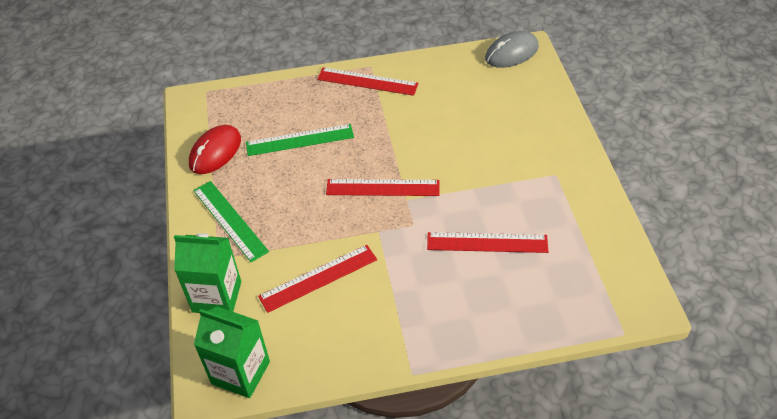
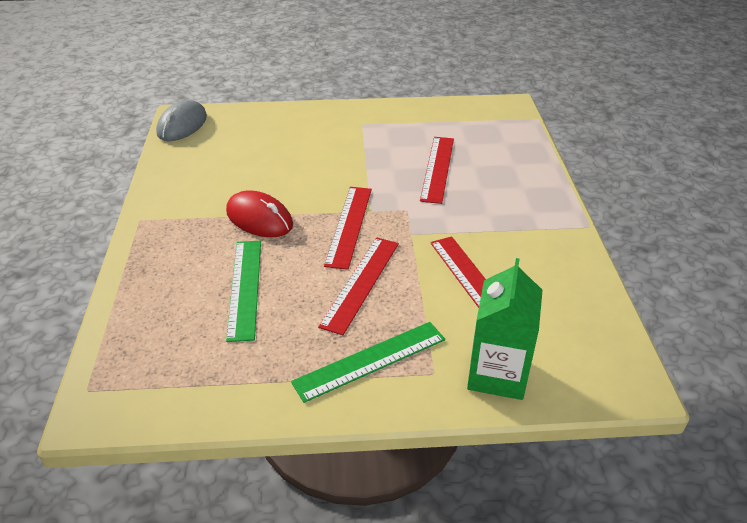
camera: 85 degrees left, 10 degrees down
(215, 152) = (232, 377): red mouse -> red mouse (259, 218)
(240, 372) = (607, 351): green carton -> none
(367, 81) = (167, 224): red ruler -> red ruler (361, 283)
(511, 53) = (182, 125): grey mouse -> grey mouse turned 45 degrees clockwise

